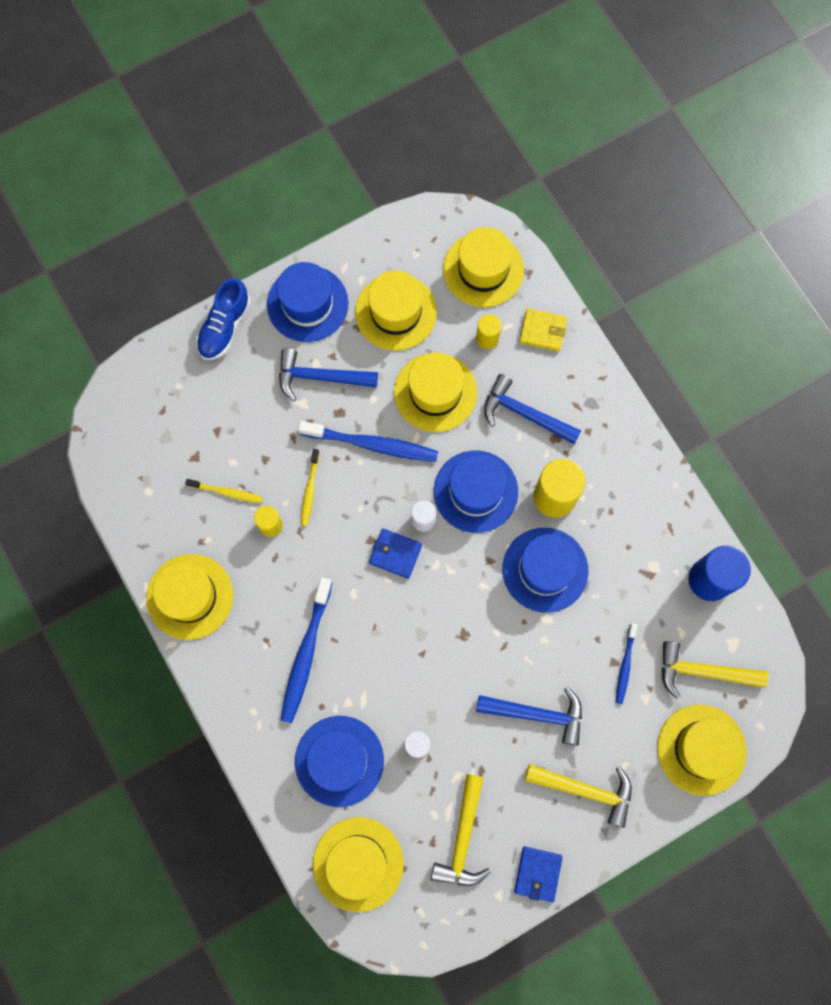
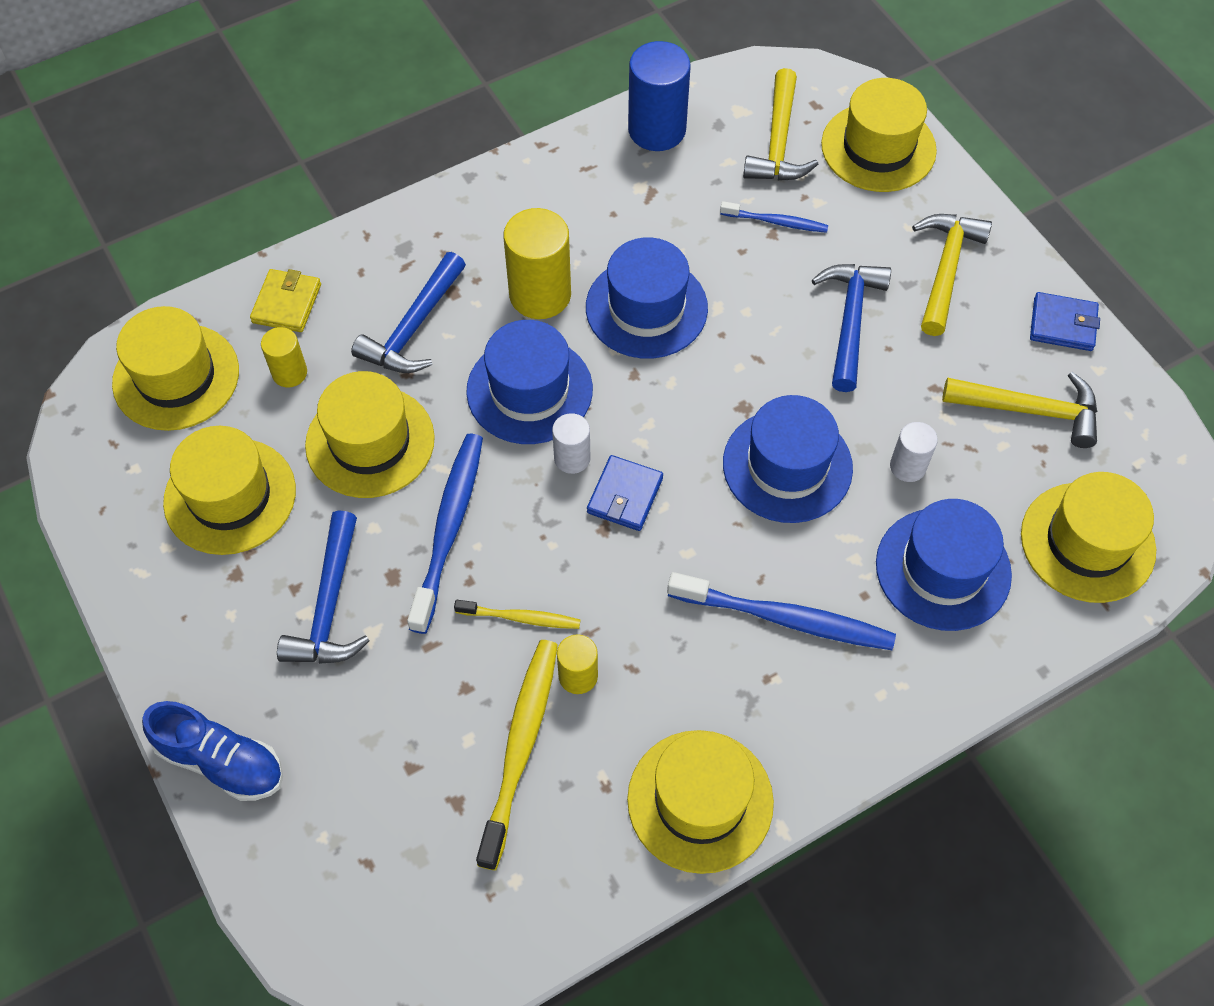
camera: 90 degrees left, 15 degrees down
(226, 492) = (521, 747): yellow toothbrush -> yellow toothbrush, size x1.82
(307, 304) = (197, 627): blue hat -> blue hat (787, 466)

